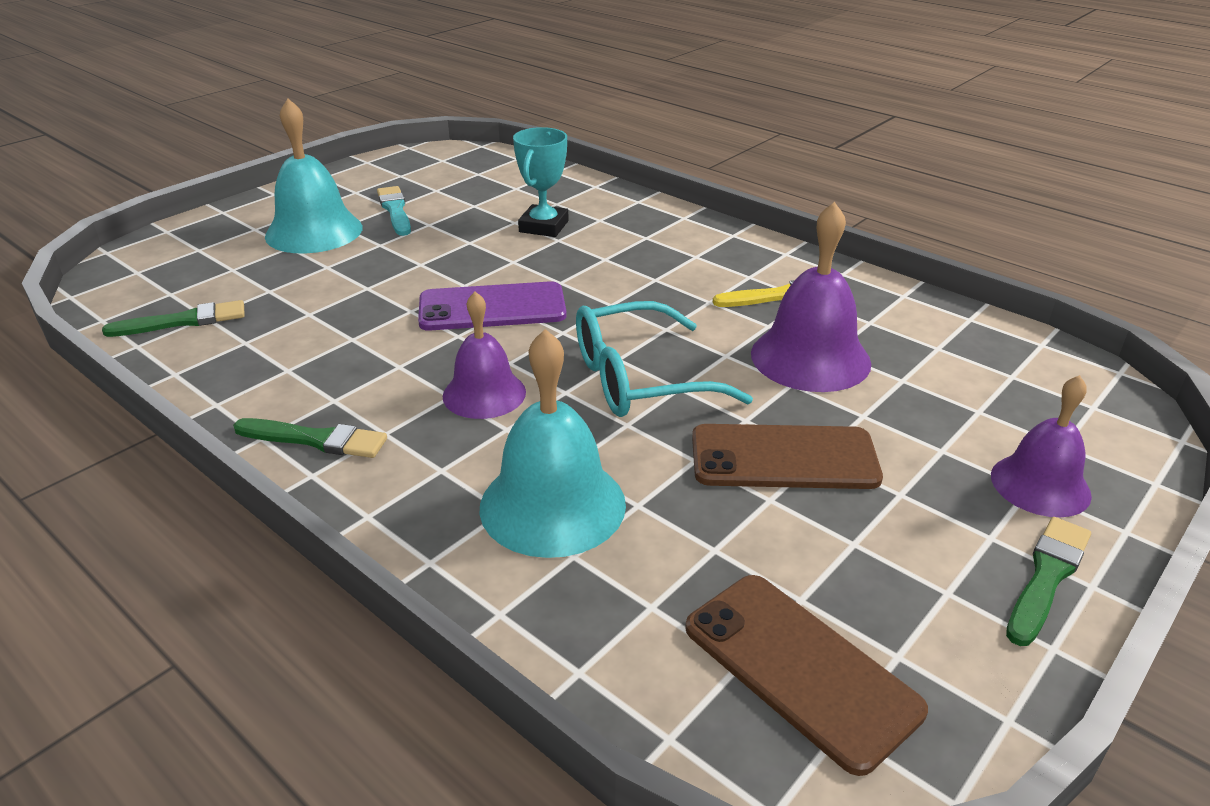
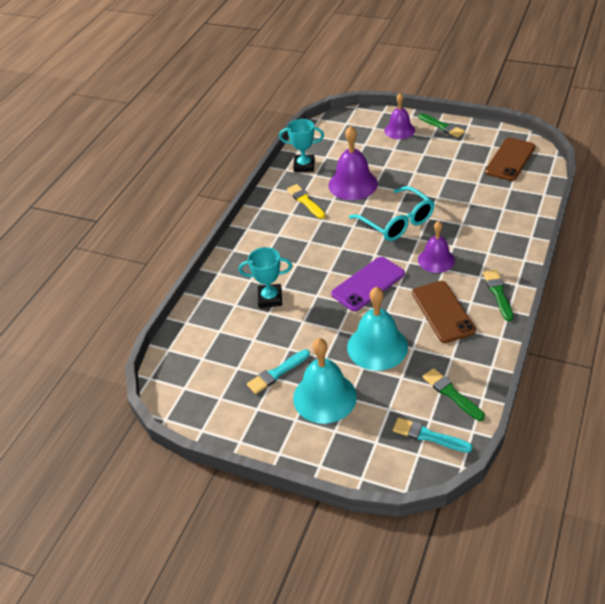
camera: 105 degrees left, 10 degrees up
(149, 285) = (428, 436): none -> turquoise brush
(492, 308) = (368, 284): purple phone -> purple phone turned 75 degrees clockwise
(552, 505) = (485, 220): turquoise bell -> turquoise bell (377, 347)
(784, 458) = (422, 178): brown phone -> brown phone (443, 311)
(909, 316) = (304, 166): none -> turquoise trophy
(1047, 577) = (442, 126): green brush -> green brush turned 150 degrees counterclockwise

